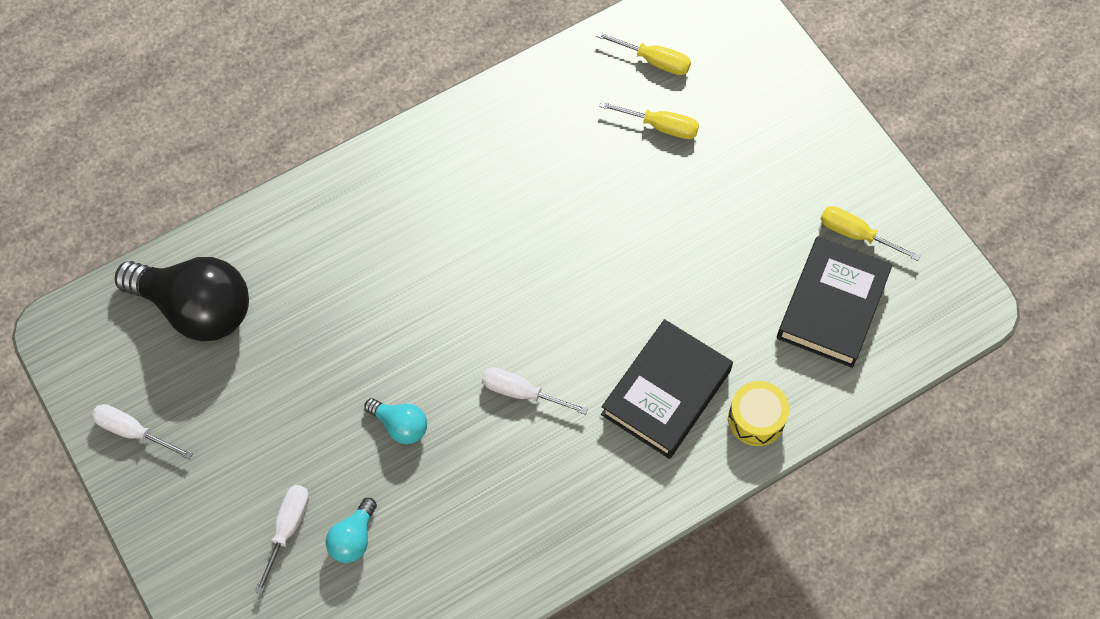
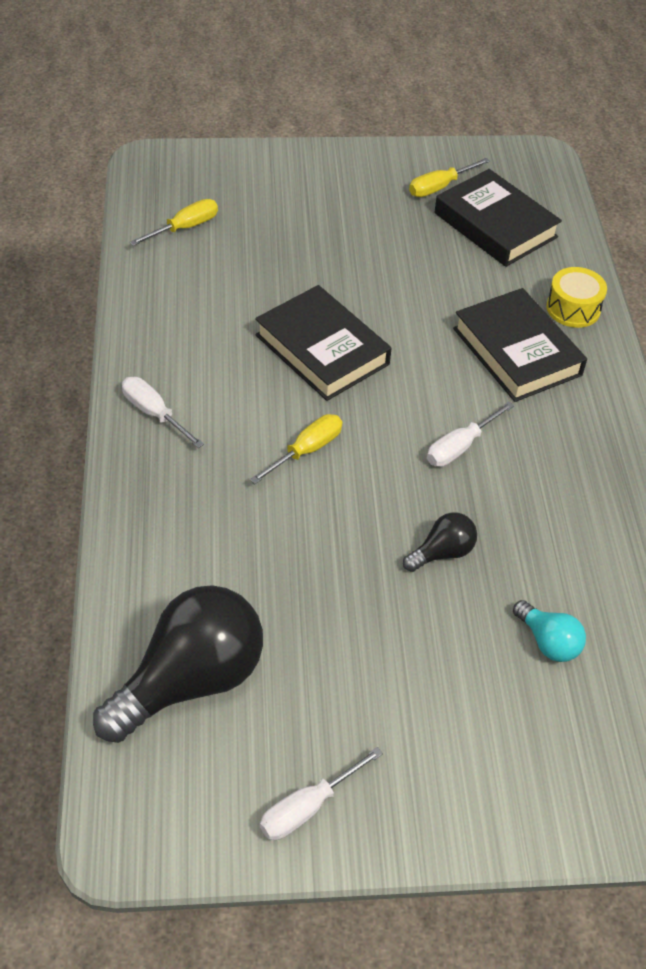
camera: 65 degrees left, 15 degrees down
(288, 528) = (508, 696): white screwdriver -> white screwdriver (154, 413)
(400, 425) = (442, 552): turquoise light bulb -> black light bulb
(570, 238) = (322, 350): none -> black book
(661, 126) = (254, 250): yellow screwdriver -> yellow screwdriver (307, 450)

